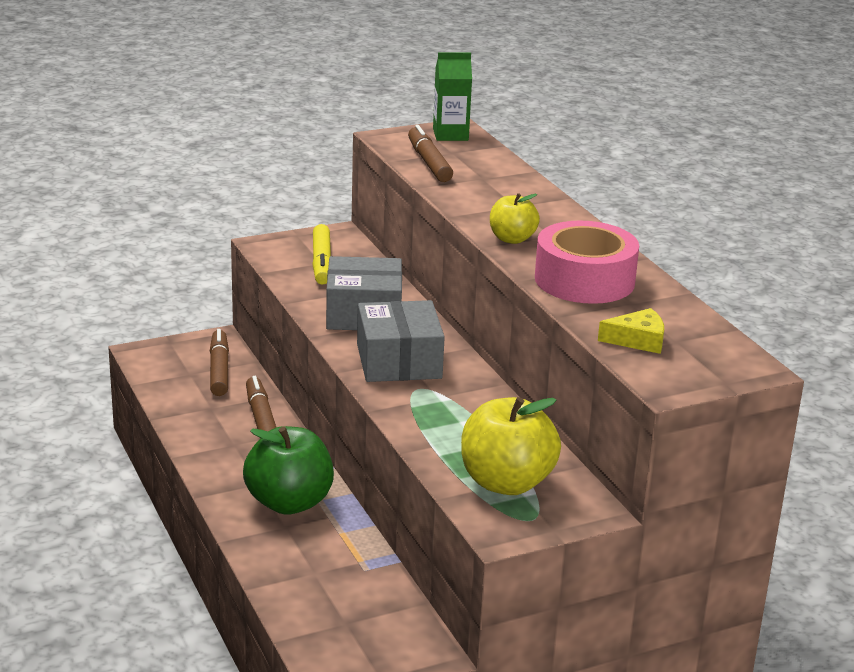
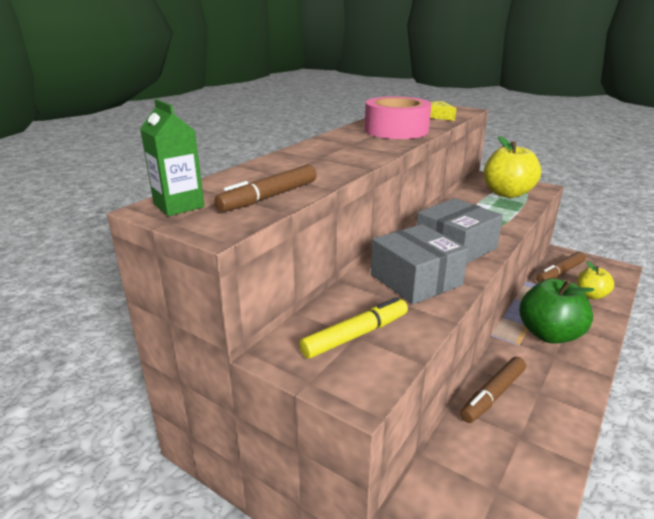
camera: 120 degrees left, 0 degrees up
(219, 370) = (463, 470): brown marker -> brown marker (560, 273)
(512, 239) = (374, 149): yellow apple -> yellow apple (591, 295)

